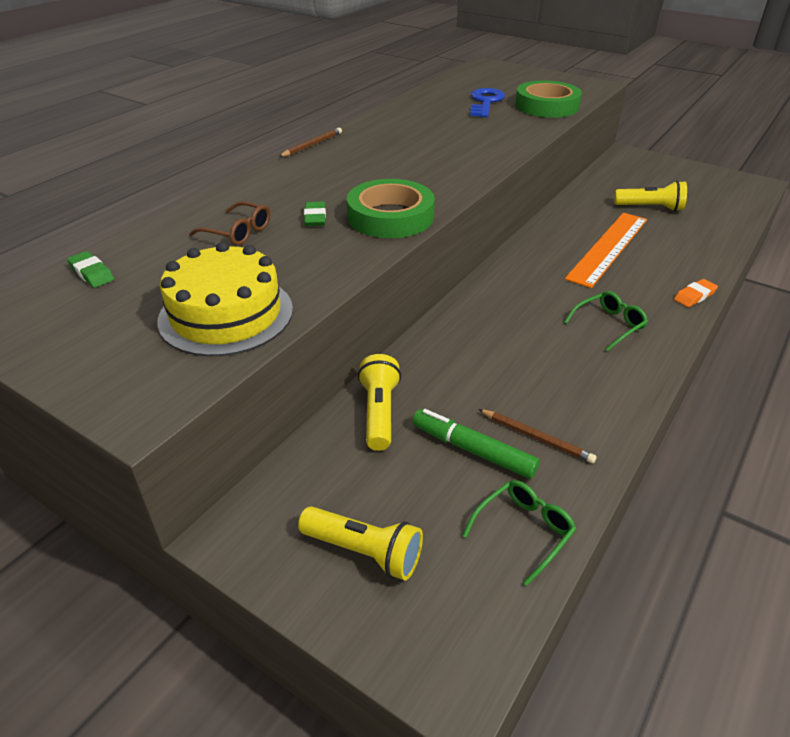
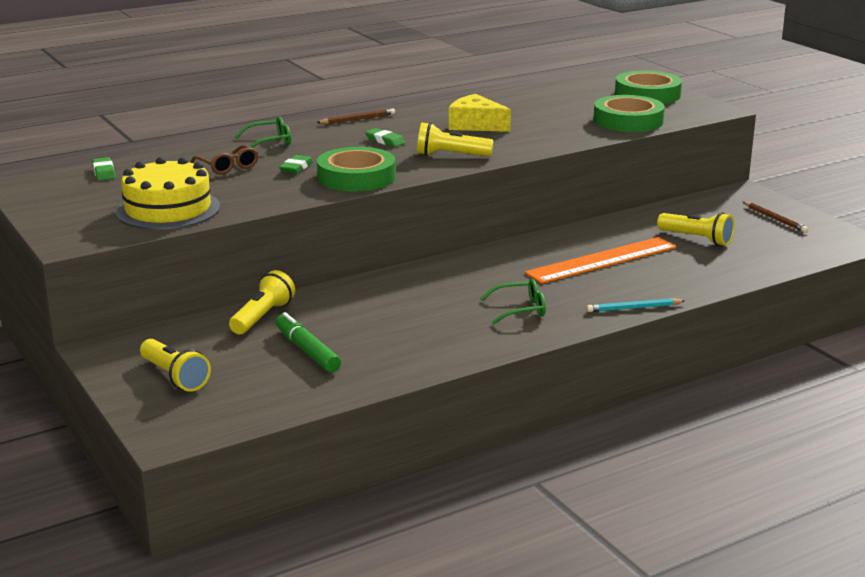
camera: 25 degrees right, 15 degrees down
(367, 165) = (385, 141): none -> green eraser
(428, 132) = (475, 125): none -> yellow cheese
(449, 170) = (451, 155): none -> yellow flashlight
(485, 102) = (569, 109): blue key -> none
(523, 531) = (291, 395): green glasses -> green glasses (269, 142)
(526, 79) = (647, 94): none -> green tape
(536, 438) = (363, 356): brown pencil -> brown pencil (774, 219)
(694, 296) = (633, 308): orange eraser -> turquoise pencil

